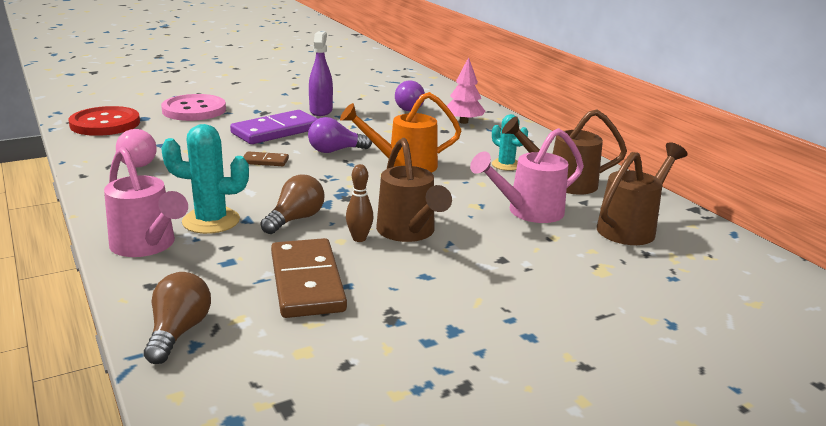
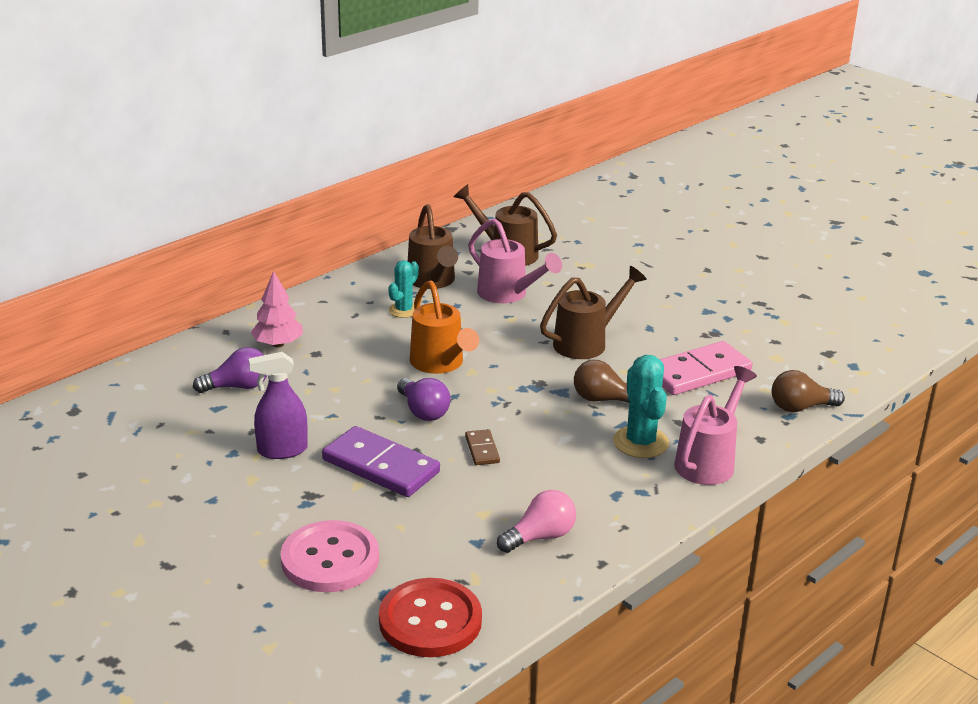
camera: 105 degrees left, 5 degrees up
(307, 282) = (698, 372): brown domino -> pink domino
(359, 238) = (614, 363): brown bowling pin -> none

